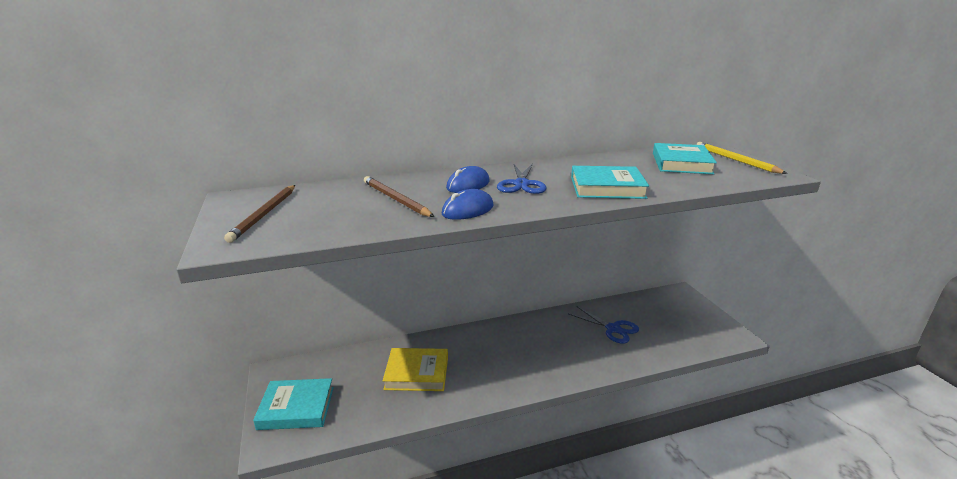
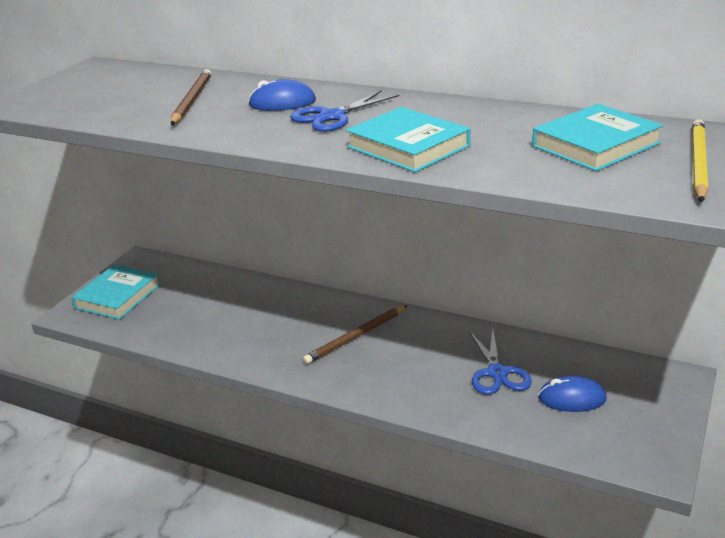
camera: 45 degrees right, 5 degrees up
(264, 214) = (83, 86): brown pencil -> brown pencil (356, 337)
(296, 408) = (118, 296): turquoise book -> turquoise book turned 75 degrees clockwise
(417, 373) = (236, 315): yellow book -> none
(467, 210) = (220, 128): blue mouse -> blue mouse (572, 398)

